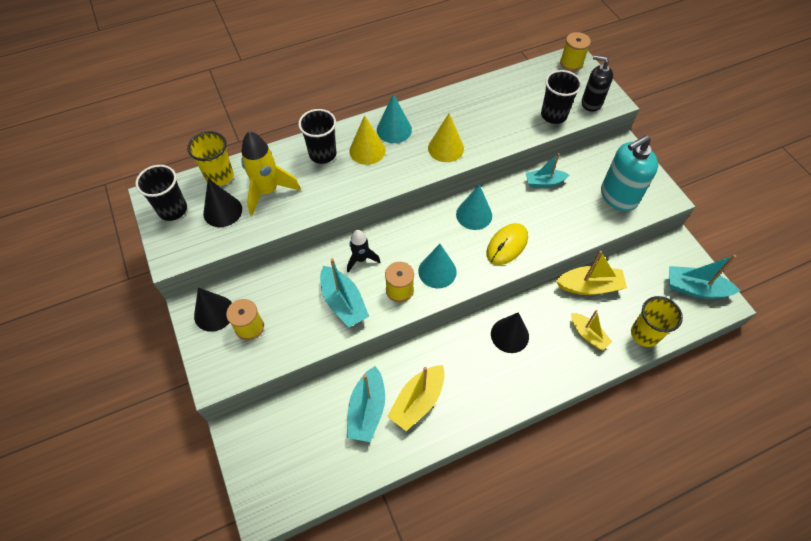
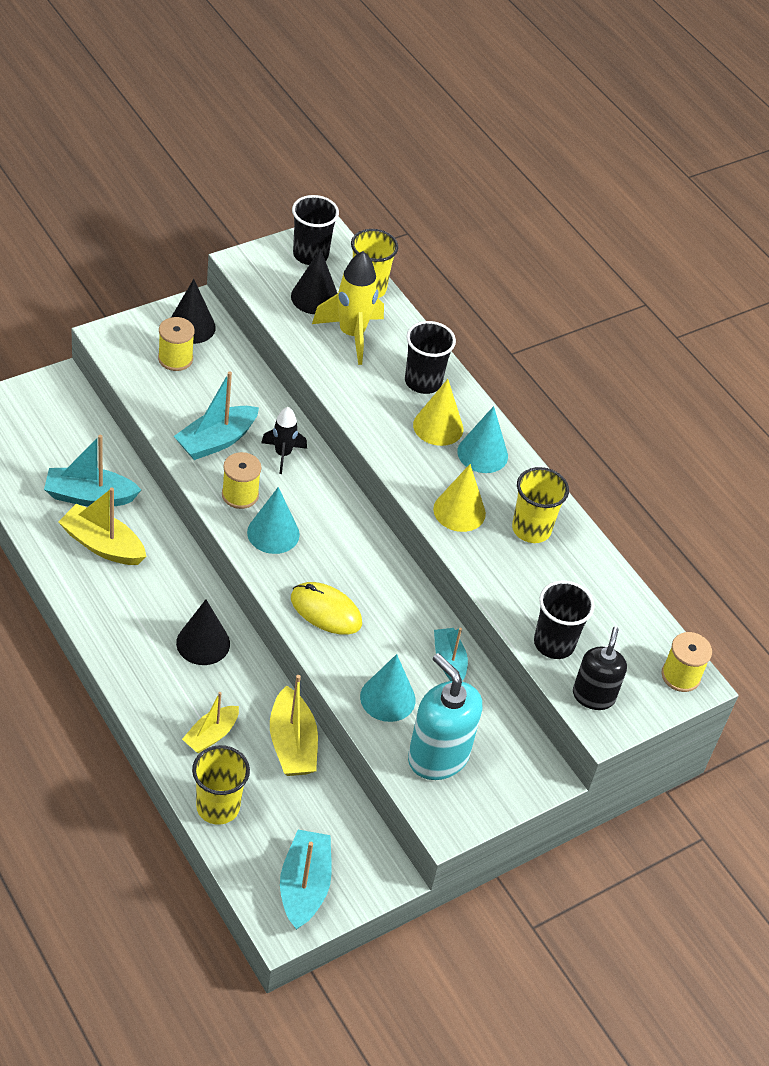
camera: 75 degrees right, 10 degrees down
(461, 113) = (531, 529): none -> yellow cup
(474, 215) = (373, 574): turquoise cone -> turquoise cone (387, 698)

